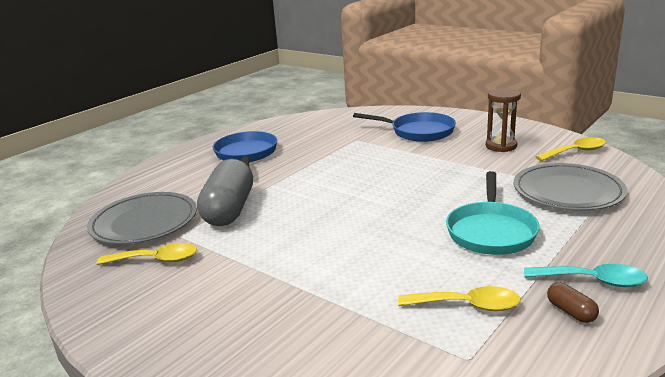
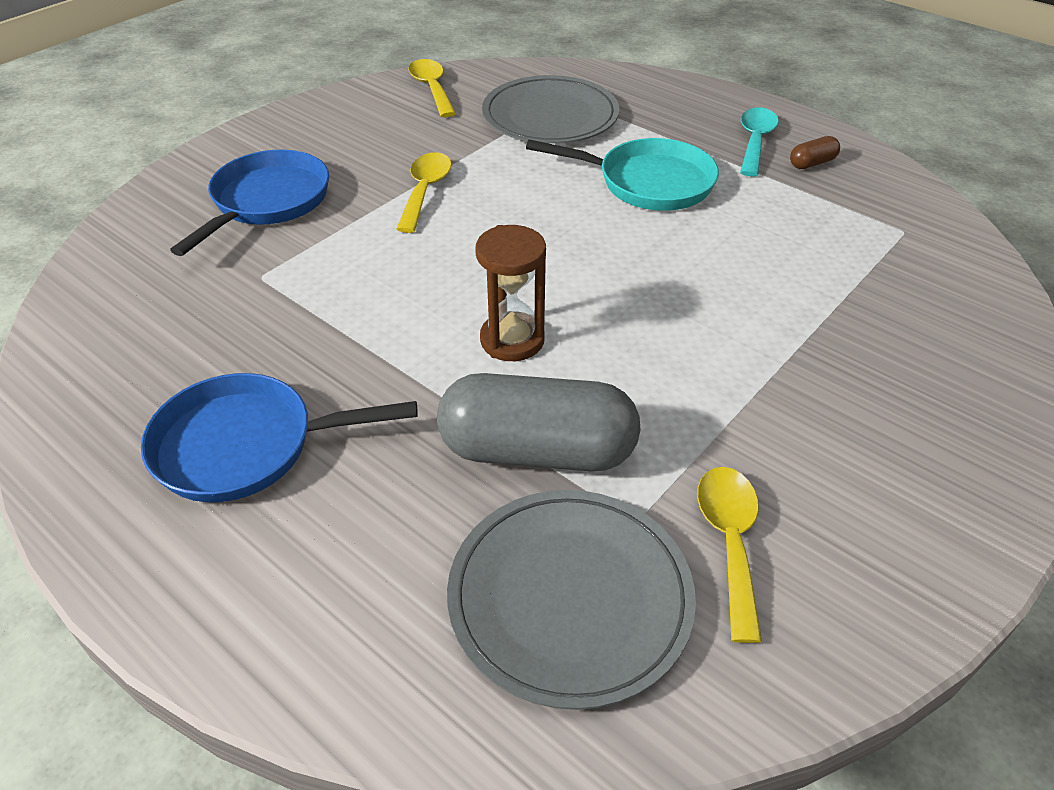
camera: 90 degrees left, 20 degrees up
(467, 305) = (813, 220): yellow spoon -> yellow spoon (425, 191)
(501, 146) = (381, 136): brown hourglass -> brown hourglass (512, 340)

